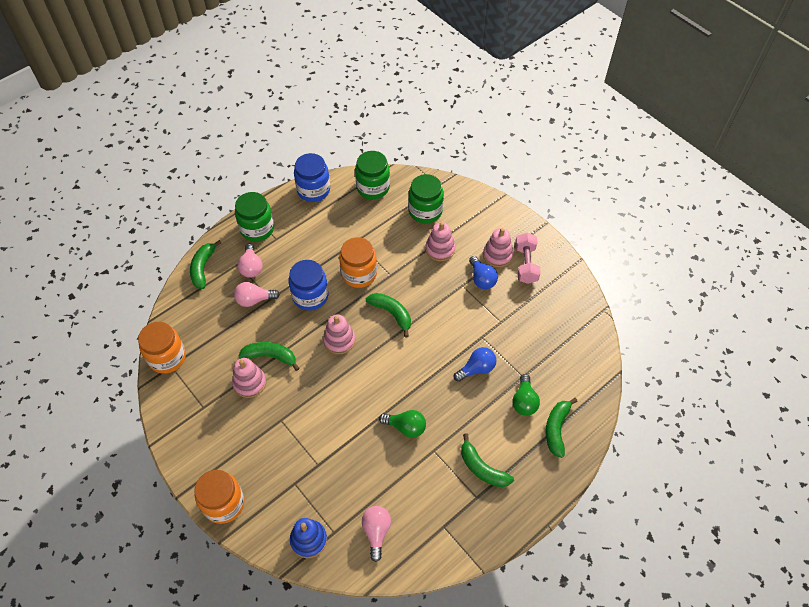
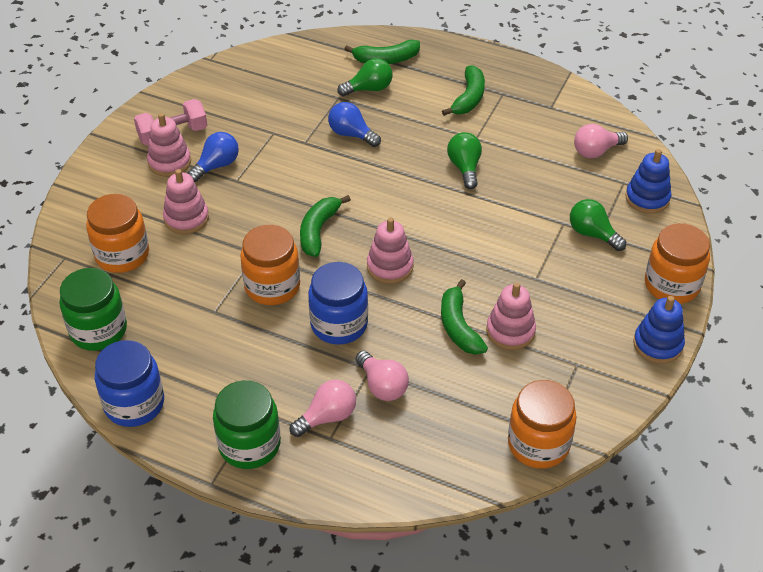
camera: 115 degrees left, 10 degrees down
(186, 463) = (657, 344): none -> blue stacking toy
(203, 268) = (363, 481): green banana -> none
(297, 478) = (592, 234): none -> green light bulb
(425, 211) = (122, 255): green jar -> orange jar

